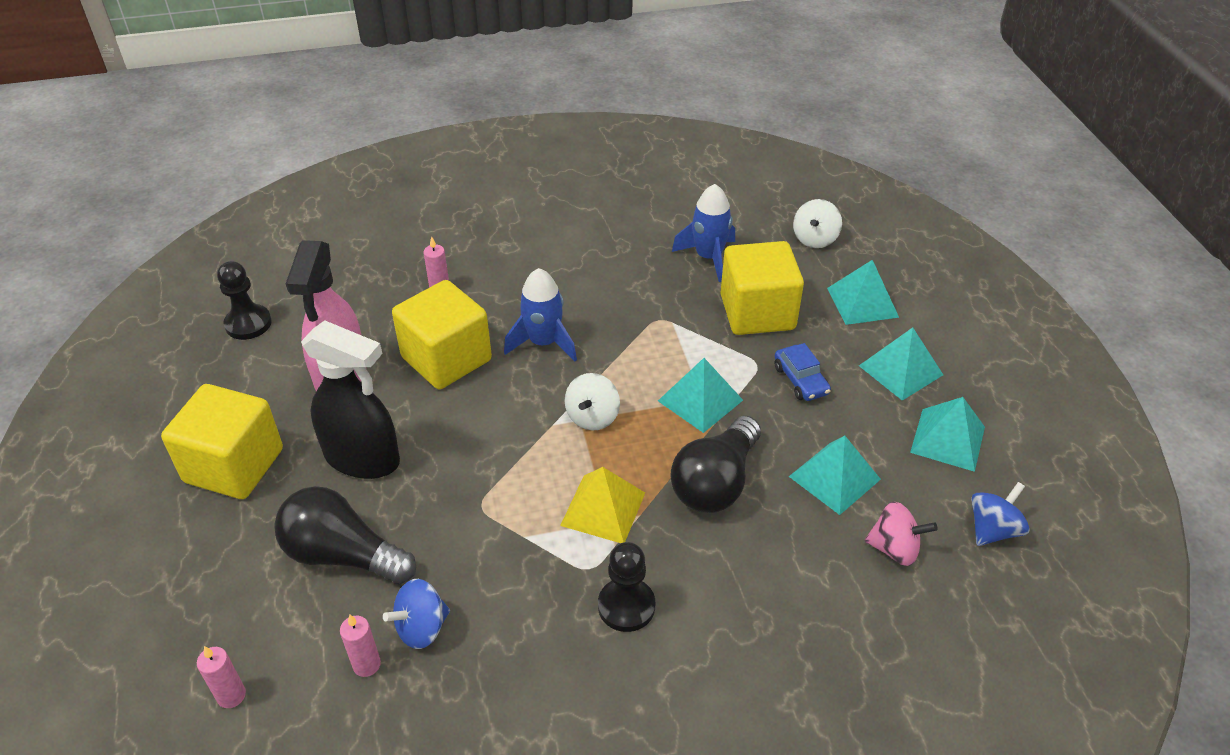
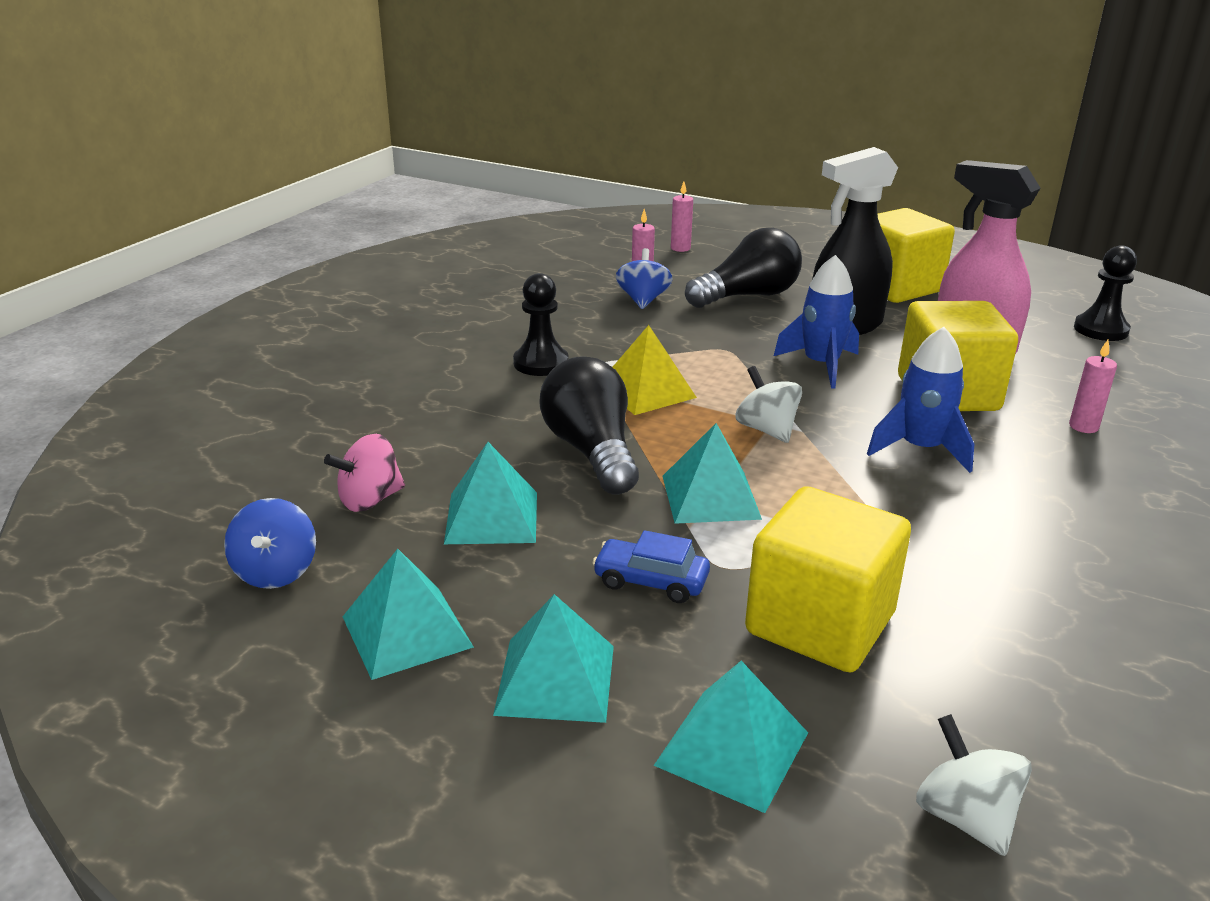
camera: 130 degrees right, 15 degrees down
(708, 257) = (1002, 652): blue rocket -> blue rocket (821, 365)

